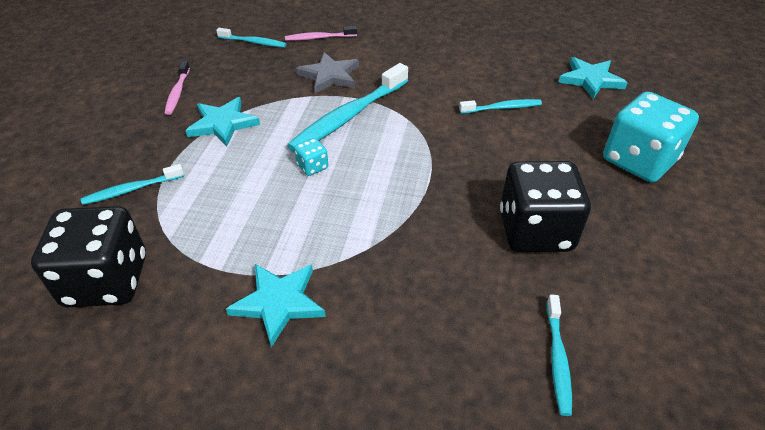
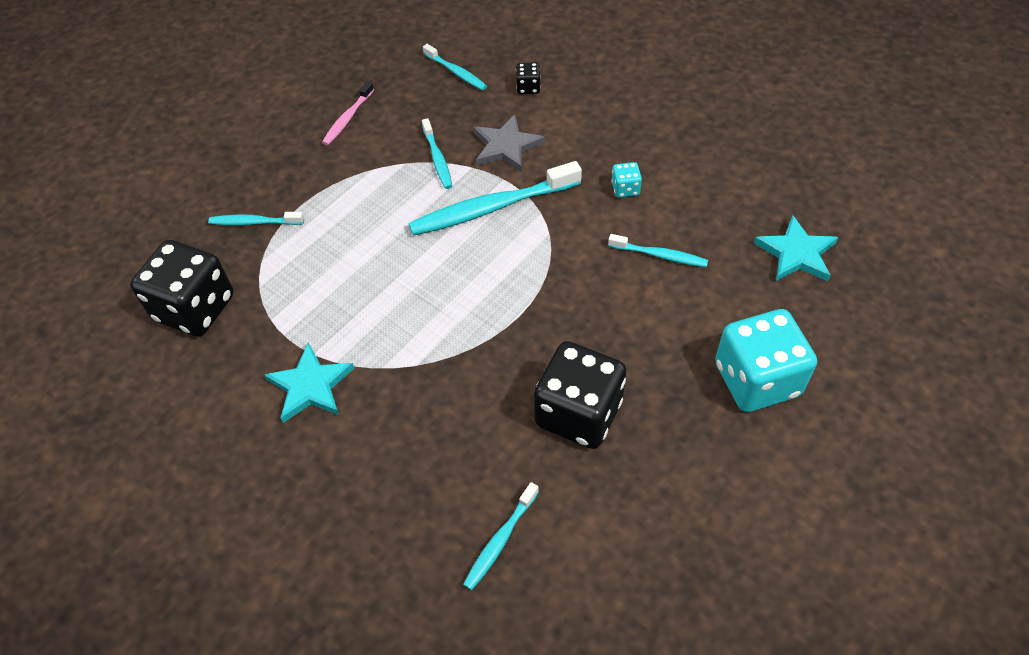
camera: 30 degrees right, 10 degrees up
(223, 124) = (368, 174): turquoise star -> none
(278, 98) = (437, 159): none -> turquoise toothbrush
(312, 167) = (420, 257): turquoise dice -> turquoise dice (625, 189)
(319, 38) = (528, 87): pink toothbrush -> black dice

